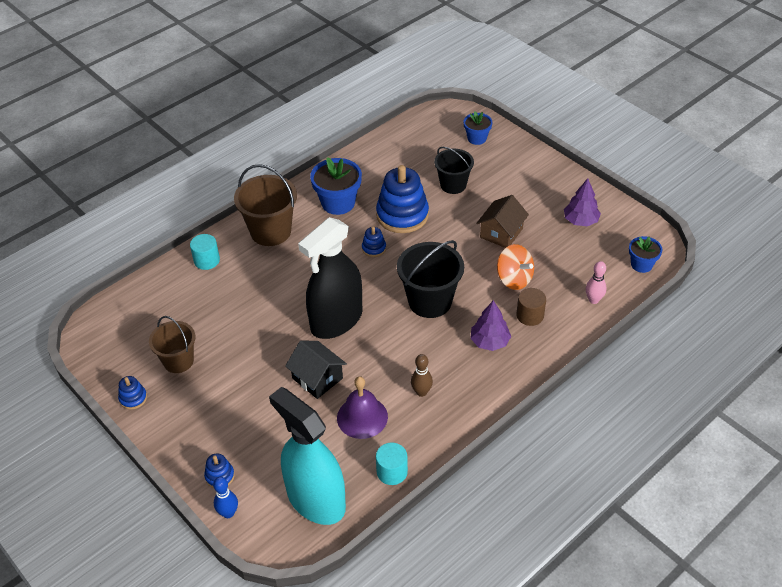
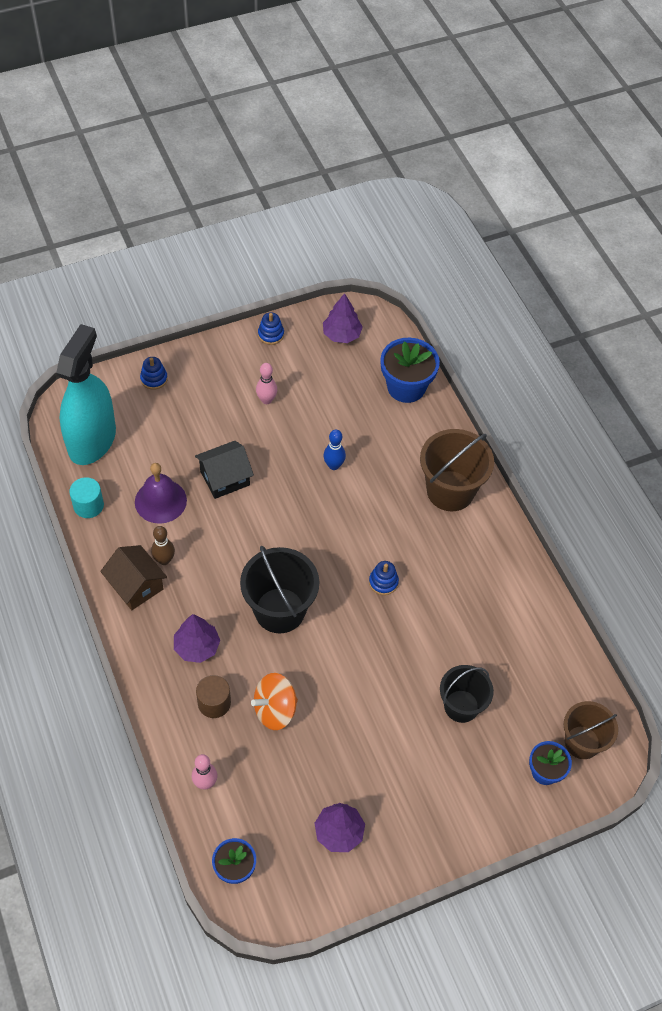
camera: 105 degrees right, 10 degrees up
(119, 344) = (341, 334): none -> purple tree
(178, 361) = (299, 375): brown bucket -> brown bucket (582, 742)
(207, 260) = (427, 424): turquoise cylinder -> none
(217, 376) = (266, 400): none -> pink bowling pin
(228, 513) = (114, 377): blue bowling pin -> blue bowling pin (333, 465)
(316, 500) = (92, 440): turquoise spray bottle -> turquoise spray bottle turned 45 degrees counterclockwise
(336, 320) = (292, 515): black spray bottle -> none
(338, 203) = (473, 569): blue flower pot -> blue flower pot (406, 387)
(402, 215) = (427, 629): blue stacking toy -> none
(501, 233) = (354, 727): brown house -> brown house (136, 585)

